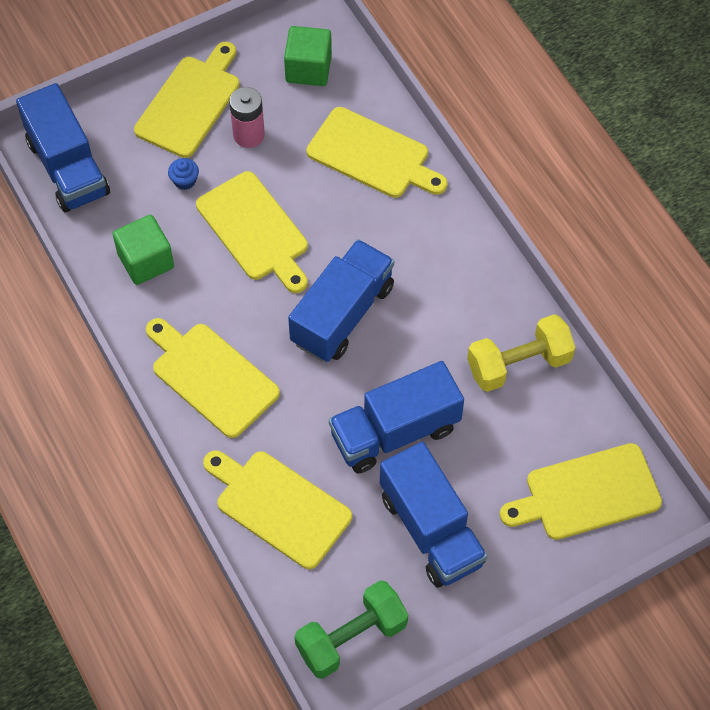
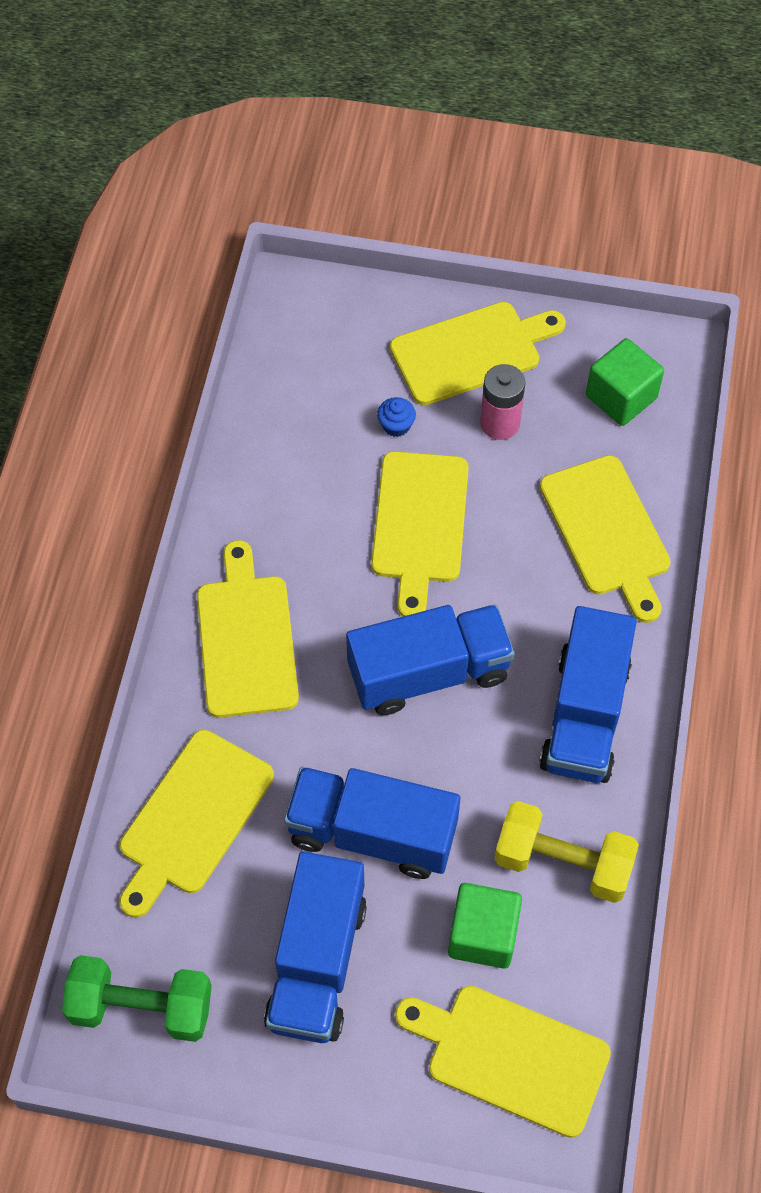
camera: 40 degrees right, 0 degrees up
(68, 167) = (298, 335): blue truck -> blue truck (584, 715)
(146, 261) = (288, 479): green cube -> green cube (483, 935)
(278, 506) = (193, 818): yellow cutting board -> yellow cutting board turned 135 degrees counterclockwise

